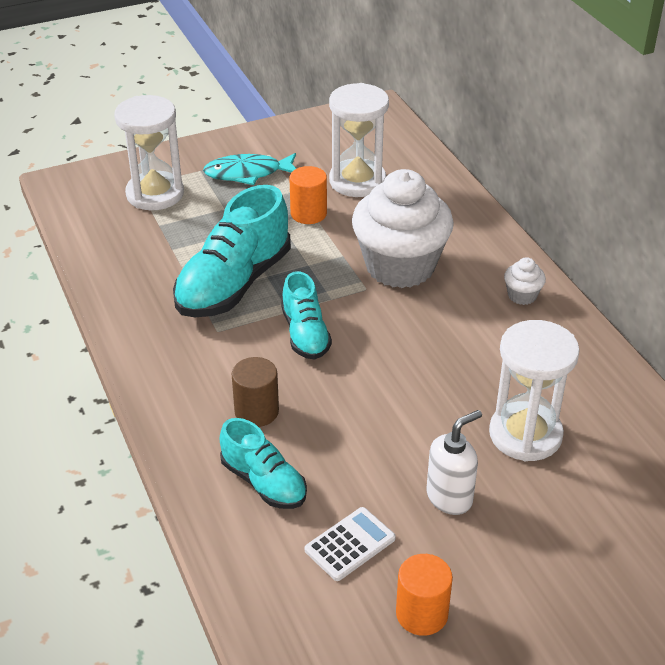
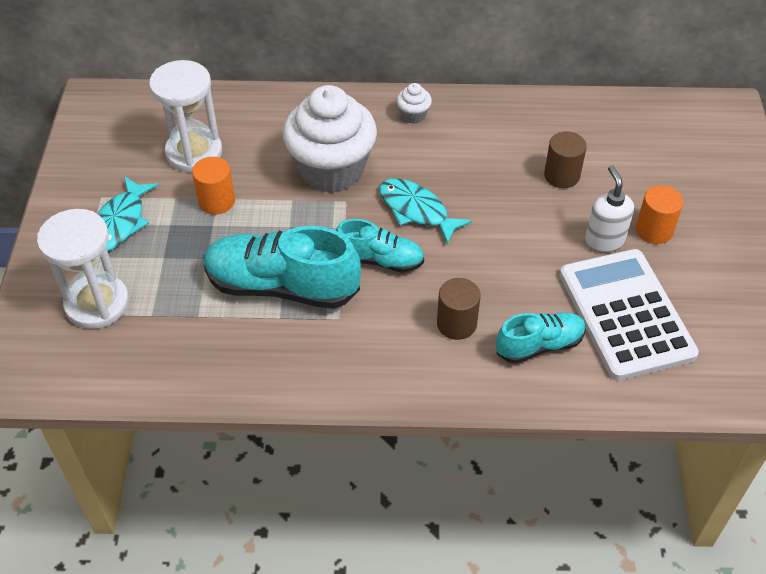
camera: 65 degrees left, 10 degrees up
(234, 284) = (282, 286): turquoise shoe -> turquoise shoe turned 135 degrees clockwise
(350, 544) = (625, 314): white calculator -> white calculator, size x2.18
(388, 339) = (416, 210): none -> turquoise fish
(422, 614) = (704, 297): orange cylinder -> orange cylinder (654, 230)
(525, 434) = (561, 176): white hourglass -> brown cylinder

